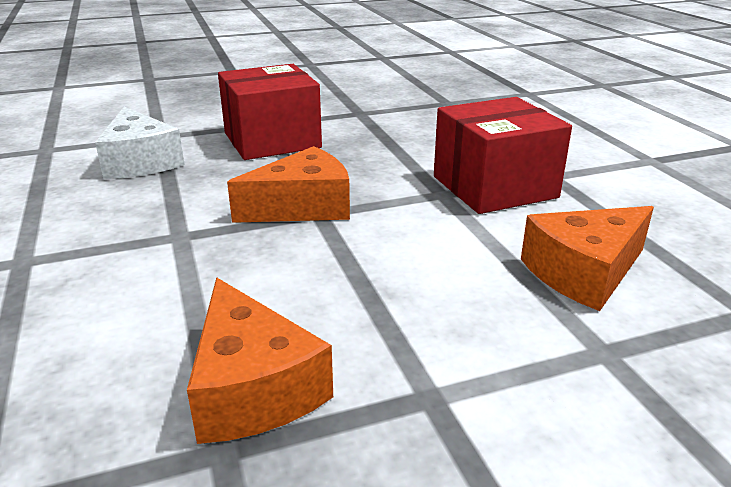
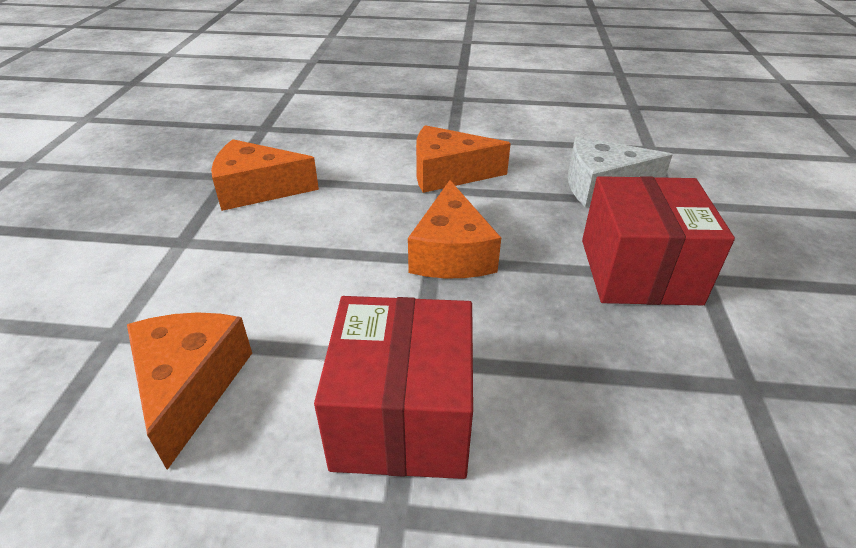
camera: 115 degrees right, 10 degrees up
(139, 240) = (448, 173): none -> orange cheese

